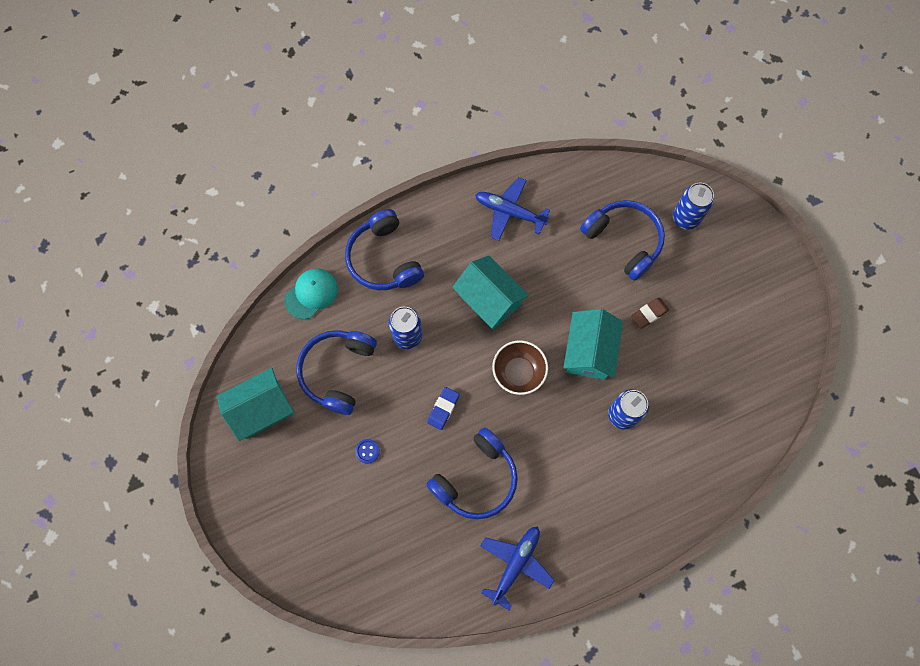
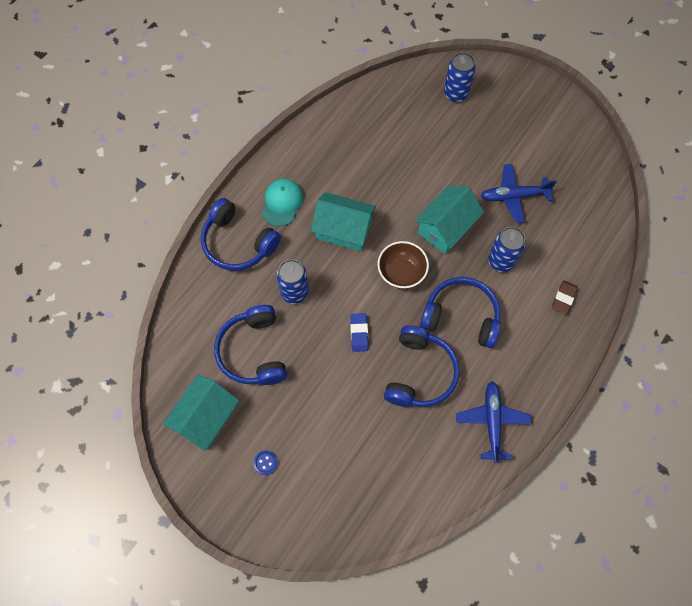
camera: 30 degrees left, 5 degrees down
(311, 294) = (193, 302): turquoise cap -> turquoise cap (282, 203)
(367, 451) = (317, 401): blue button -> blue button (265, 463)
(509, 212) = (318, 156): blue plane -> blue plane (513, 196)
(589, 351) = (446, 227): turquoise house -> turquoise house turned 60 degrees clockwise
(623, 241) = (420, 133): blue headphones -> blue headphones (461, 317)
(649, 314) = (473, 176): brown eraser -> brown eraser (563, 298)

